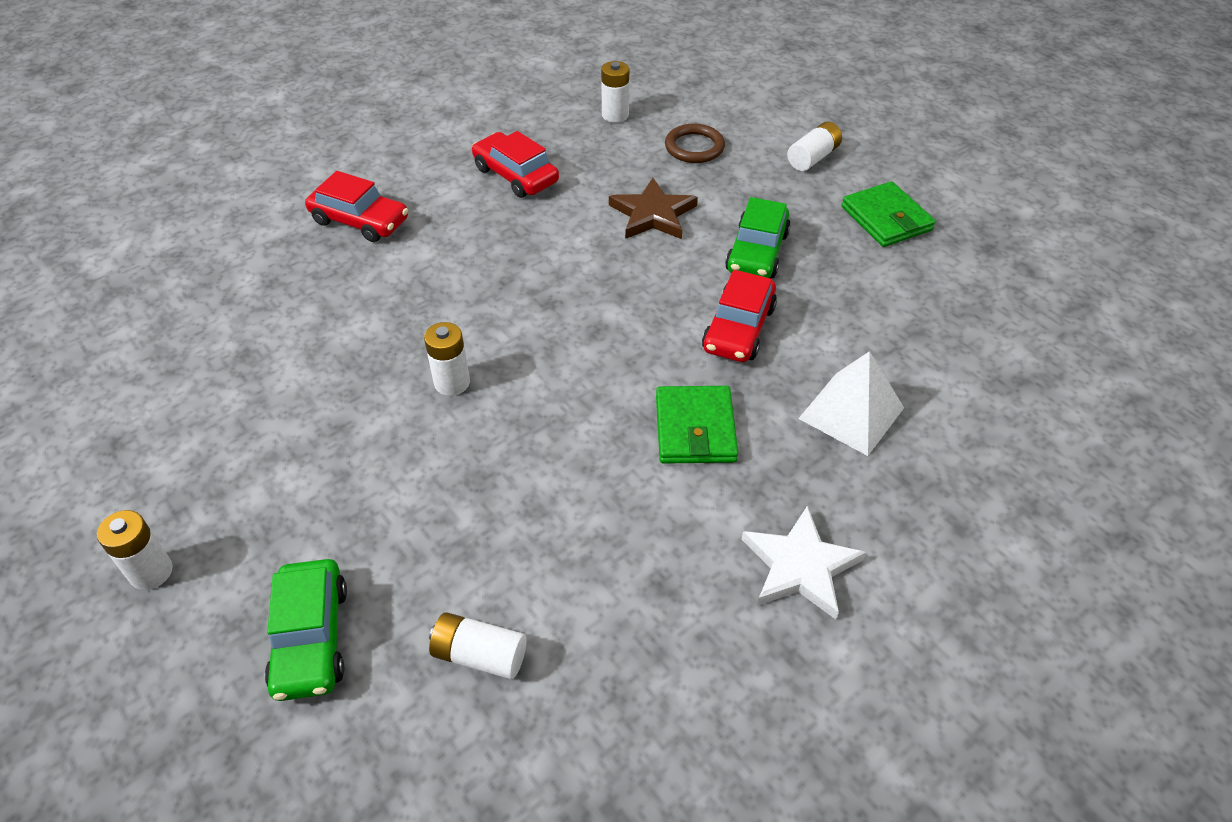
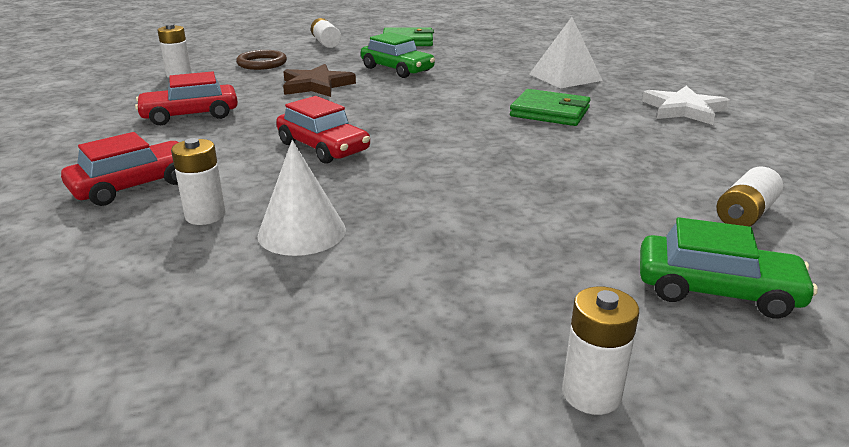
camera: 65 degrees left, 20 degrees down
(320, 344) = (302, 232): none -> white cone
(452, 383) = (427, 178): white battery -> white battery (205, 215)
(739, 329) = (465, 86): red car -> red car (323, 147)

